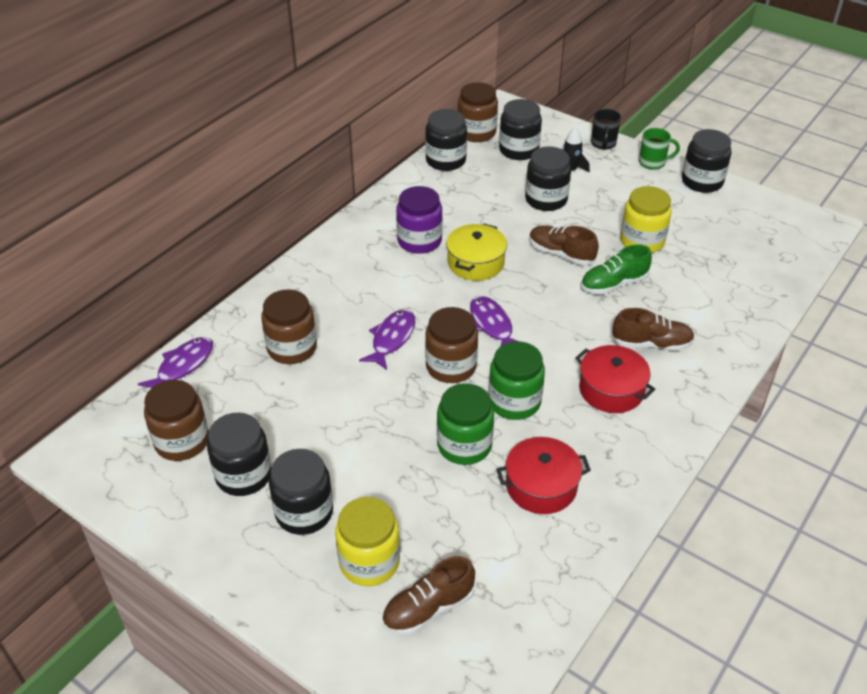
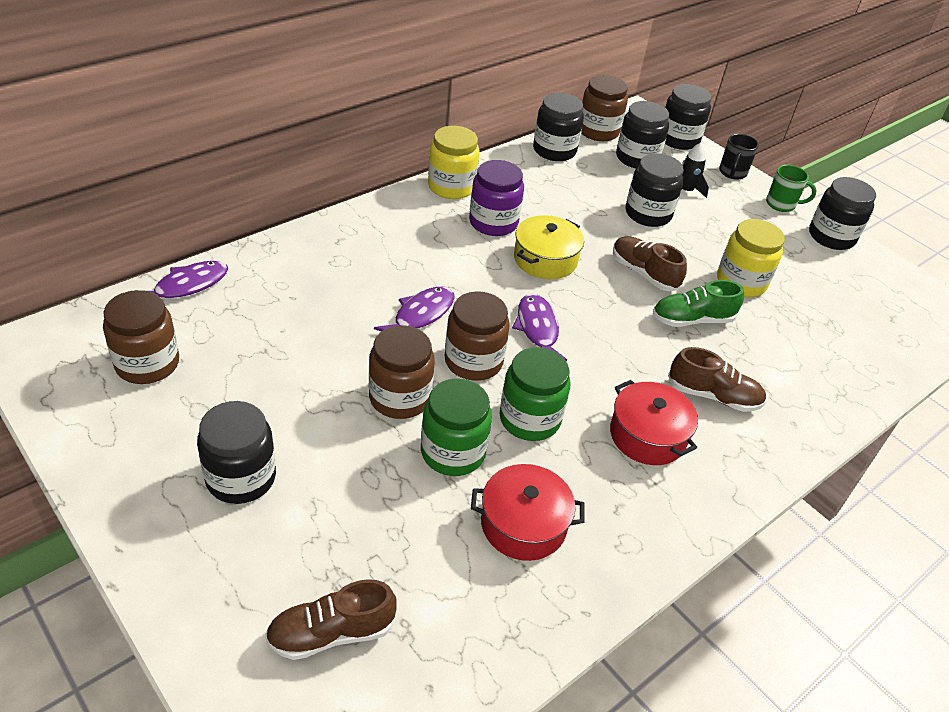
camera: 10 degrees right, 0 degrees up
(243, 475) = (195, 418): black jar -> black jar (678, 139)
(292, 348) = (309, 297): brown jar -> brown jar (400, 397)
(369, 561) = (288, 556): yellow jar -> yellow jar (451, 187)

